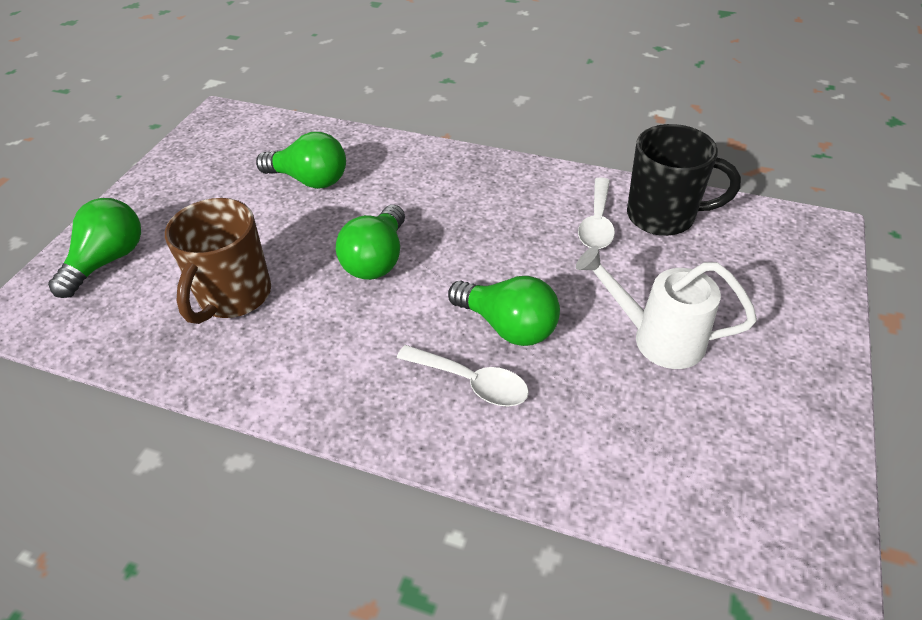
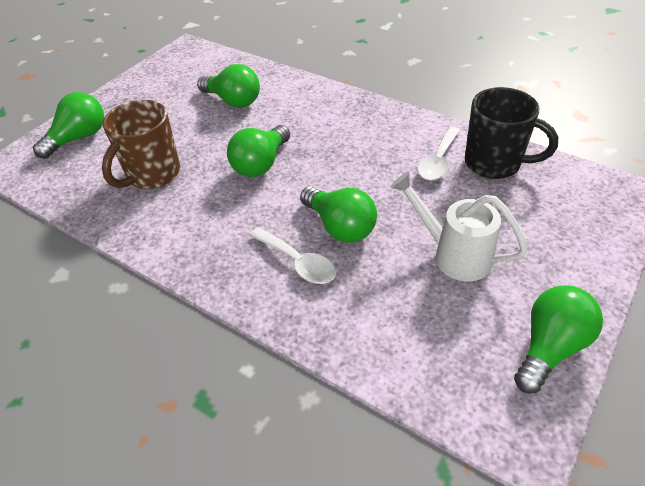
camera: 15 degrees right, 0 degrees up
(805, 431) = (550, 347): none -> green light bulb

